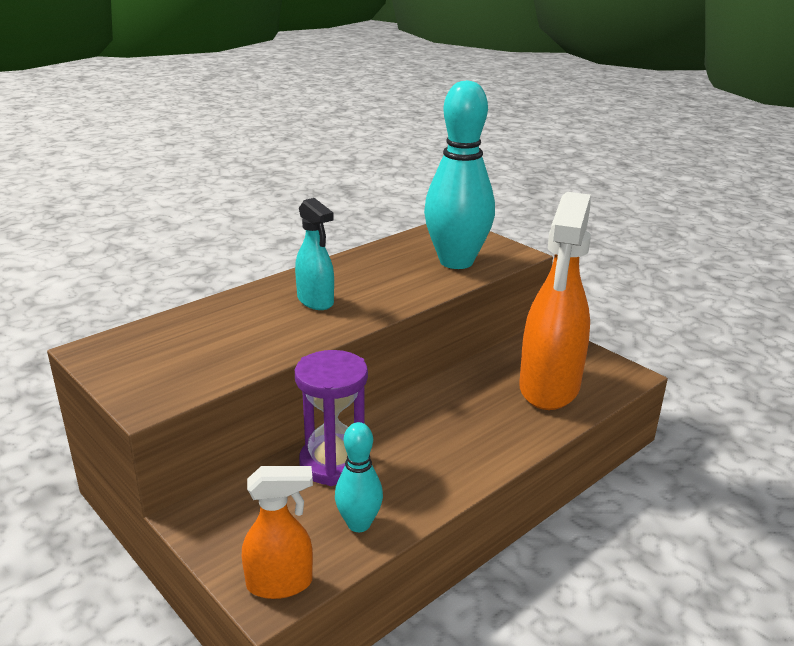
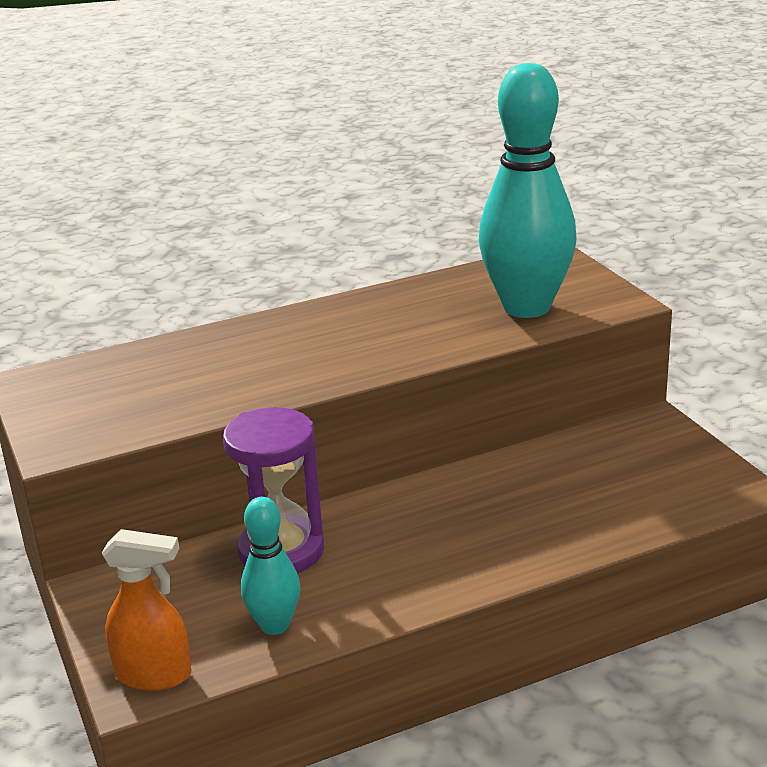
camera: 20 degrees right, 0 degrees up
(315, 301) = (312, 345): turquoise spray bottle -> none
(549, 388) = (612, 494): orange spray bottle -> none

